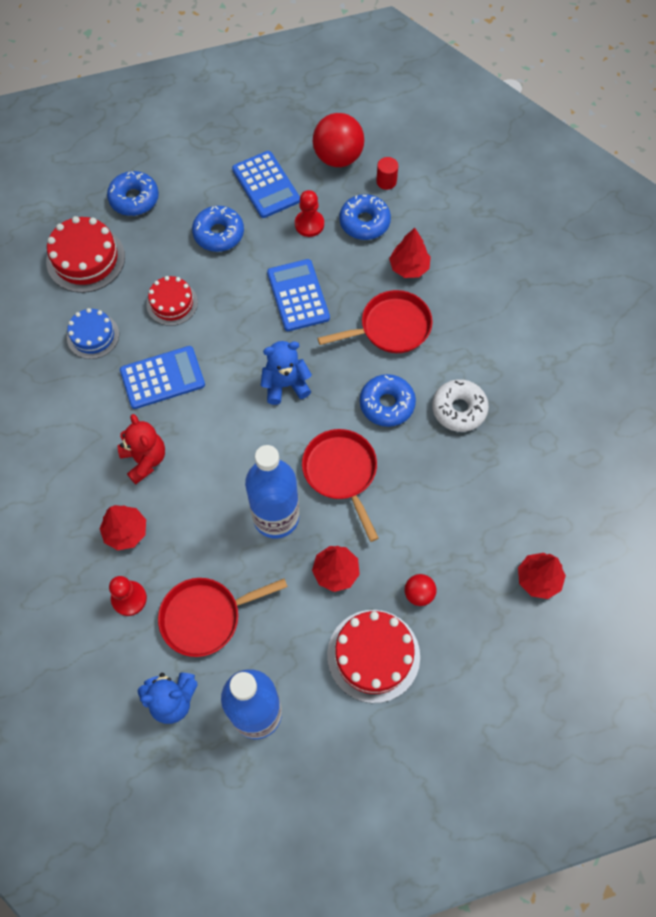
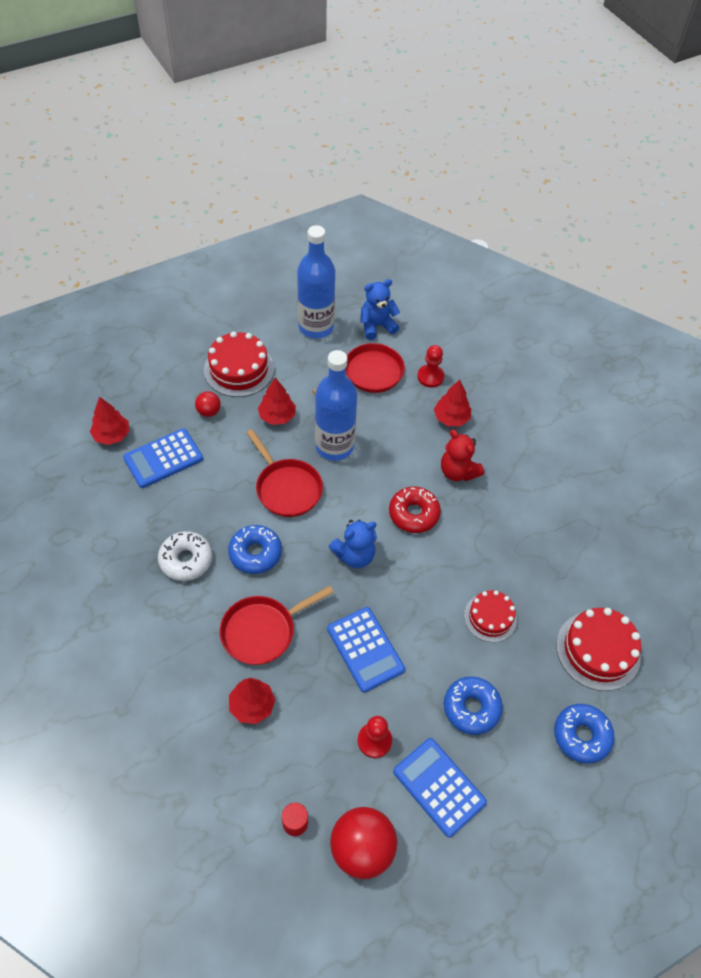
camera: 165 degrees right, 10 degrees down
(93, 336) = (551, 570): blue cake -> none
(162, 378) = (470, 542): blue calculator -> blue calculator (163, 458)
(210, 418) = (413, 514): none -> red donut
(364, 222) = (311, 756): blue donut -> none

